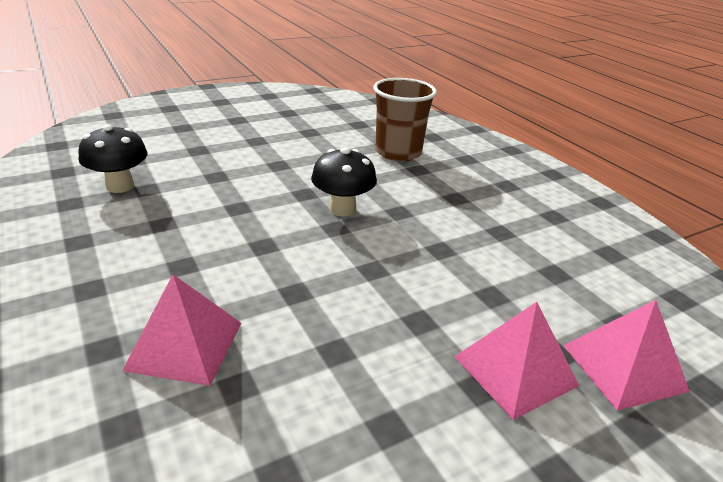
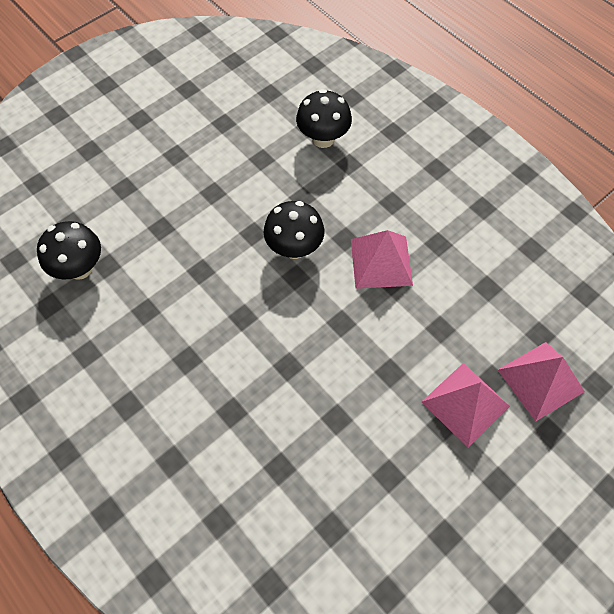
camera: 10 degrees left, 30 degrees up
(185, 345) = (227, 442): pink pyramid -> pink pyramid (381, 262)
(398, 153) = (323, 138): brown cup -> black mushroom

